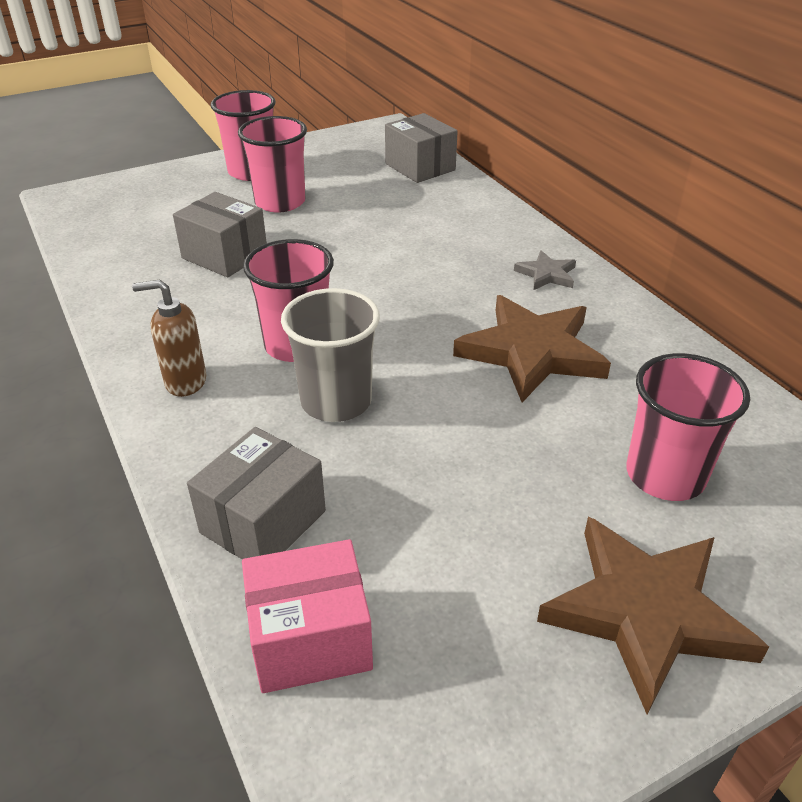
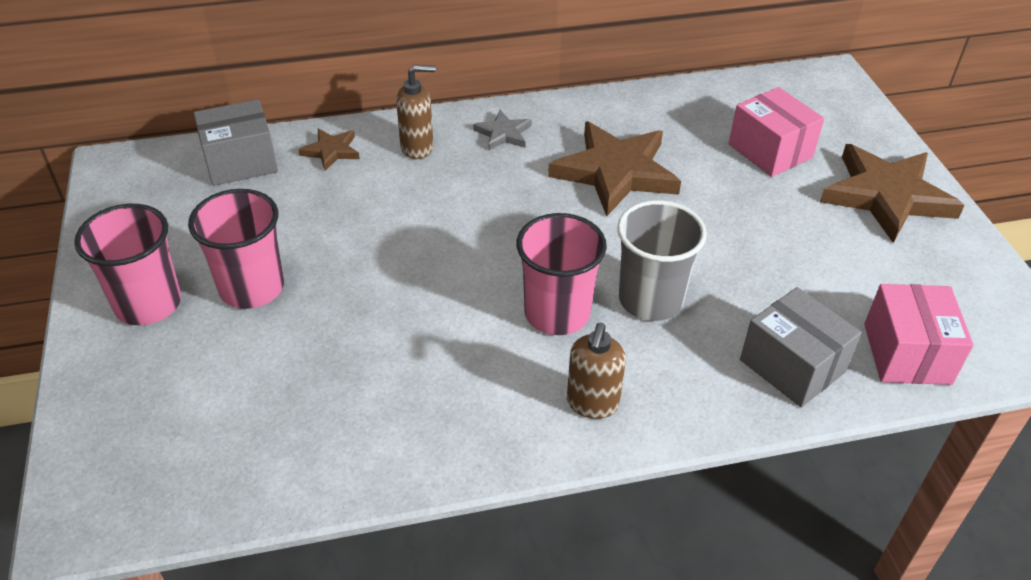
camera: 75 degrees left, 5 degrees up
(224, 255) = (355, 351): grey box -> none
(458, 198) = (331, 151): none -> brown star
(491, 234) = (417, 148): none -> brown soap dispenser
(665, 475) = (770, 151): pink cup -> pink box

